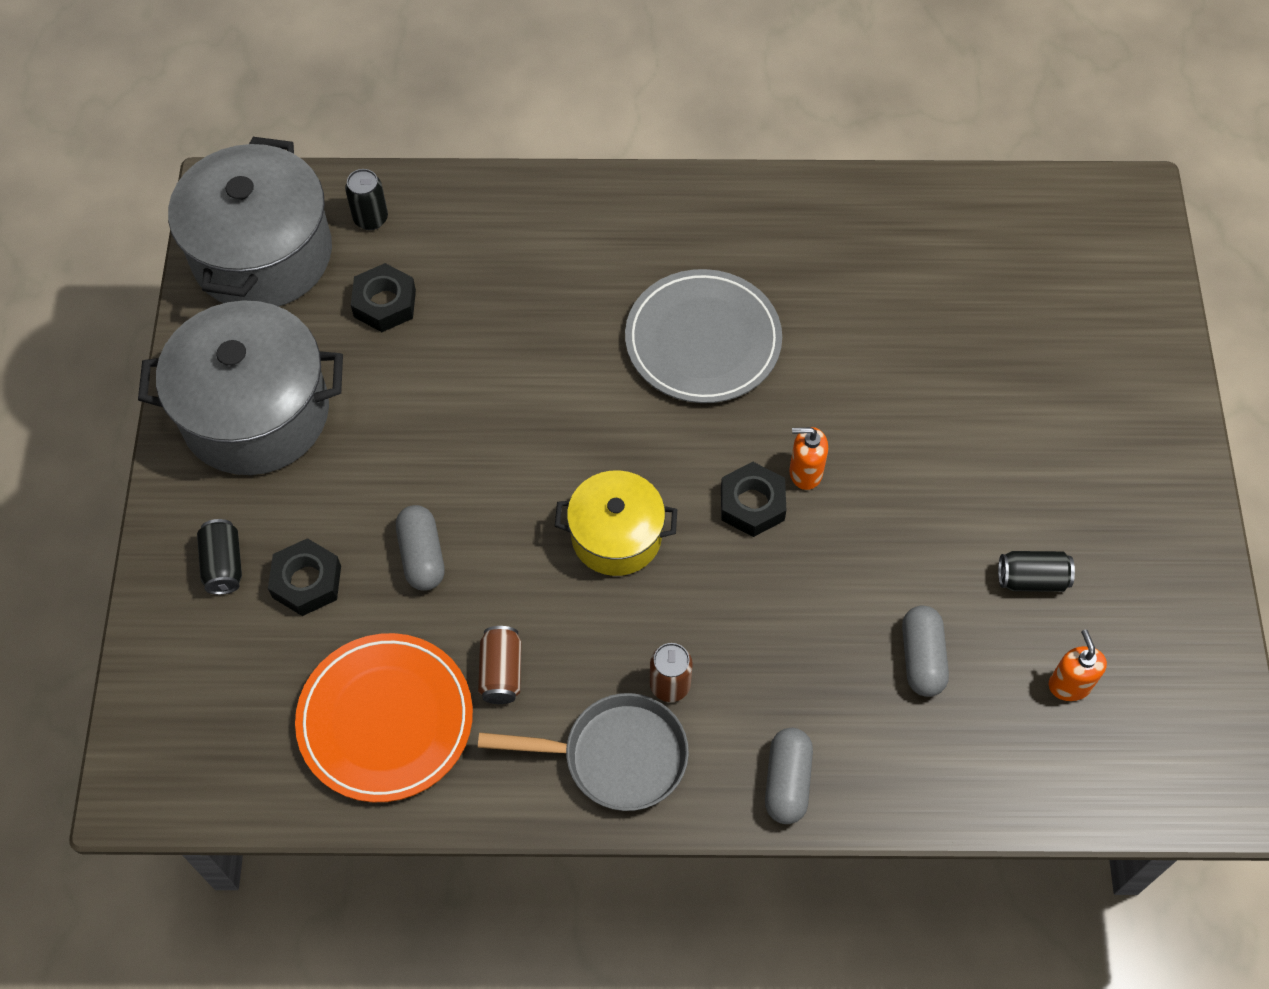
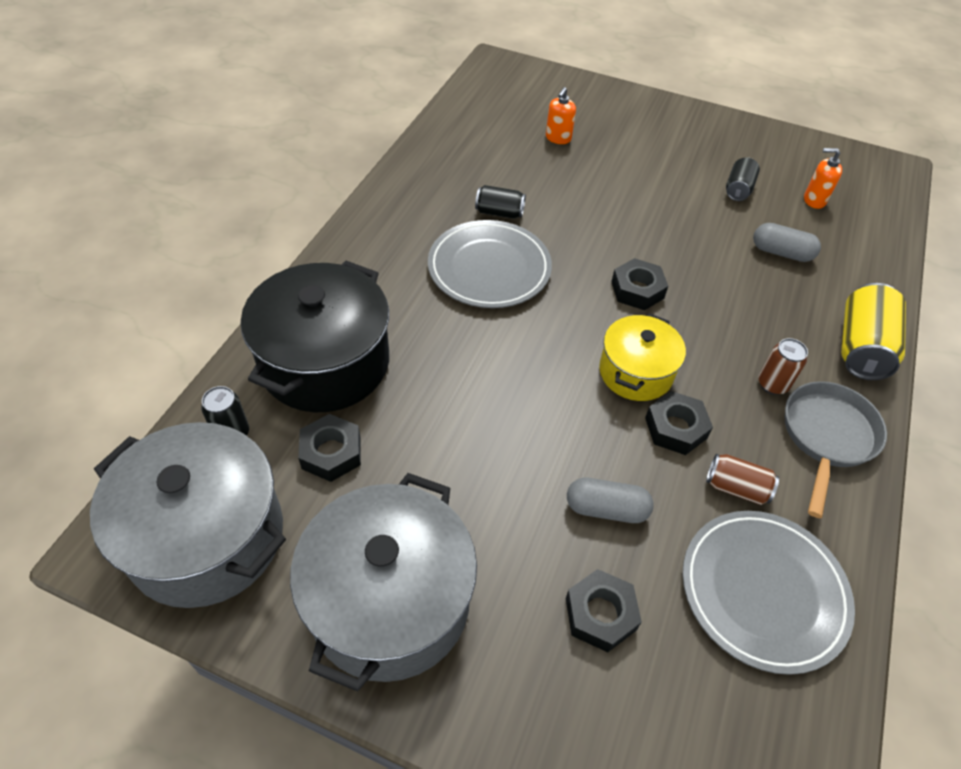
camera: 70 degrees left, 10 degrees down
(224, 564) = (553, 689): black can -> black can (499, 212)
(385, 720) = (763, 591): orange plate -> grey plate
(487, 250) = (325, 363): none -> black pot
(554, 595) = (675, 428): none -> black nut
(787, 781) = (861, 347): grey capsule -> yellow can
(805, 472) = (623, 256): orange soap dispenser -> orange soap dispenser (558, 138)

